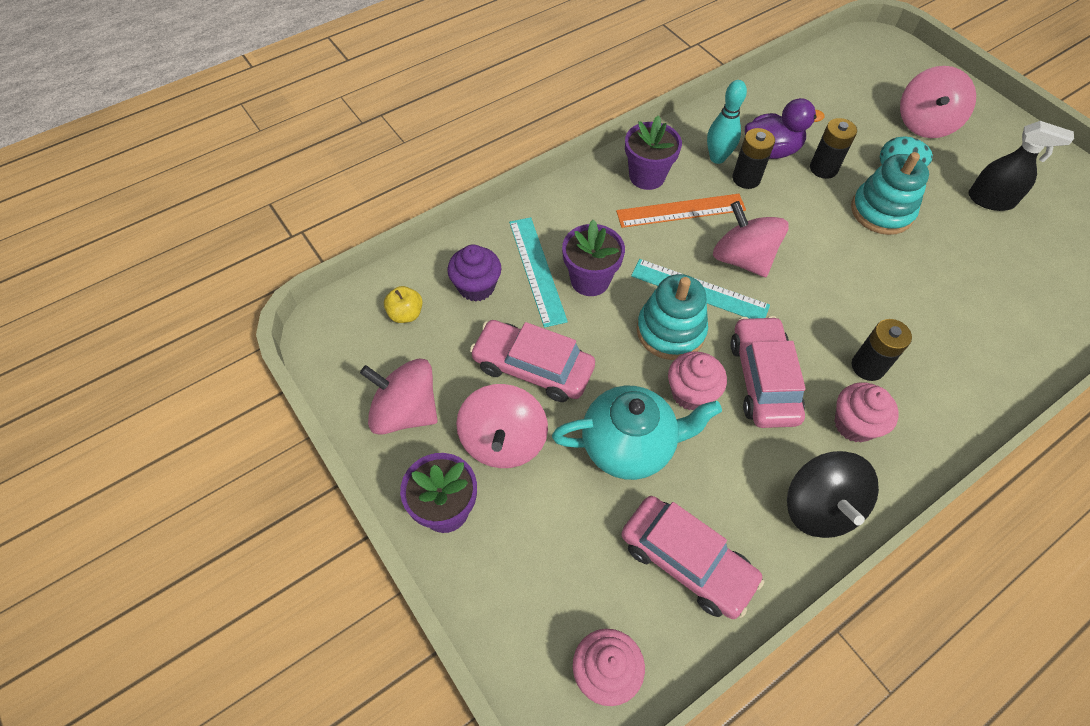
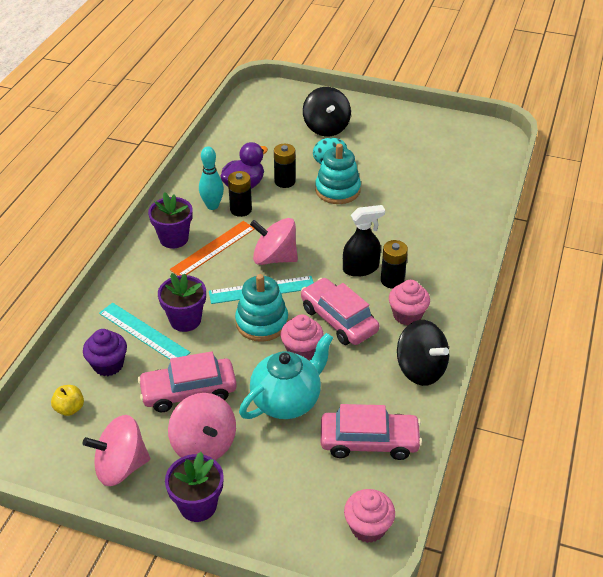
camera: 35 degrees left, 15 degrees down
(925, 123) = (326, 127): pink spinning top -> black spinning top
(991, 200) = (394, 155): black spray bottle -> black spray bottle (361, 268)

